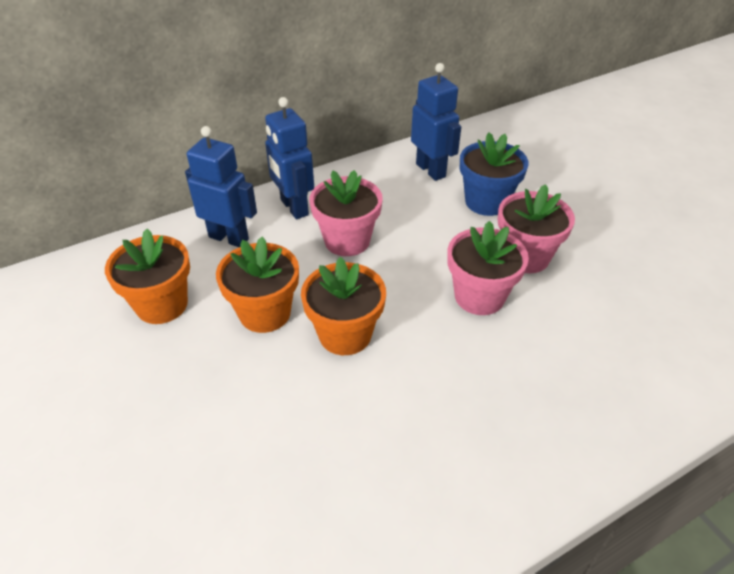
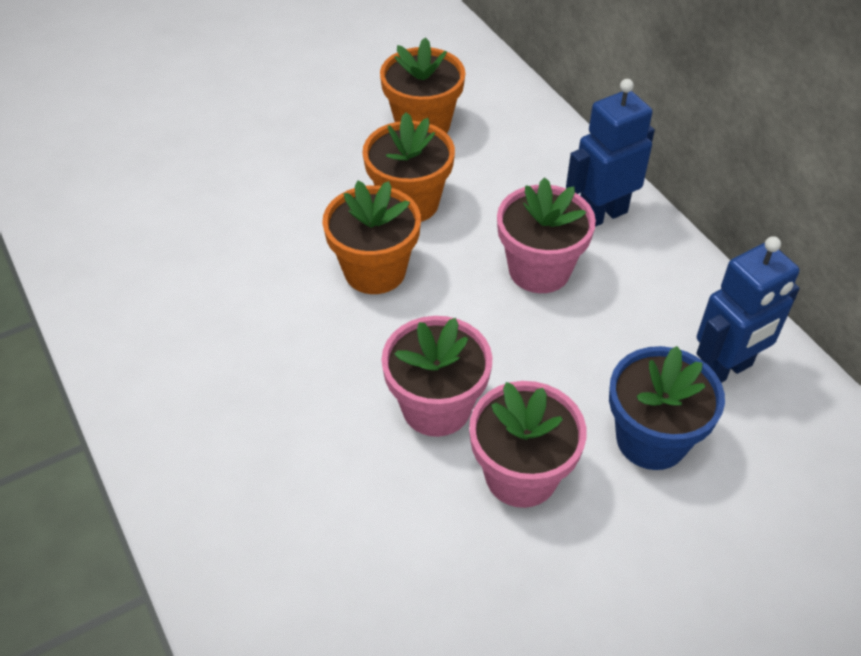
camera: 90 degrees right, 5 degrees up
(229, 238) = (534, 162): blue robot -> none

